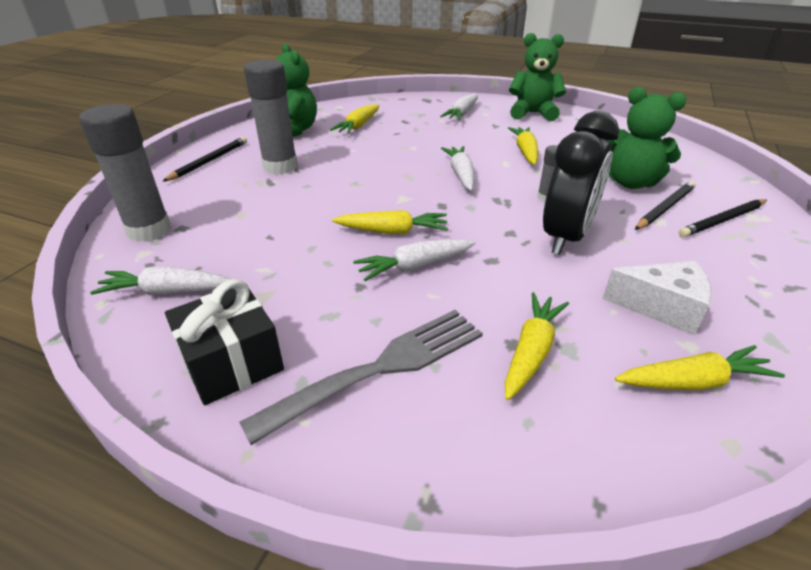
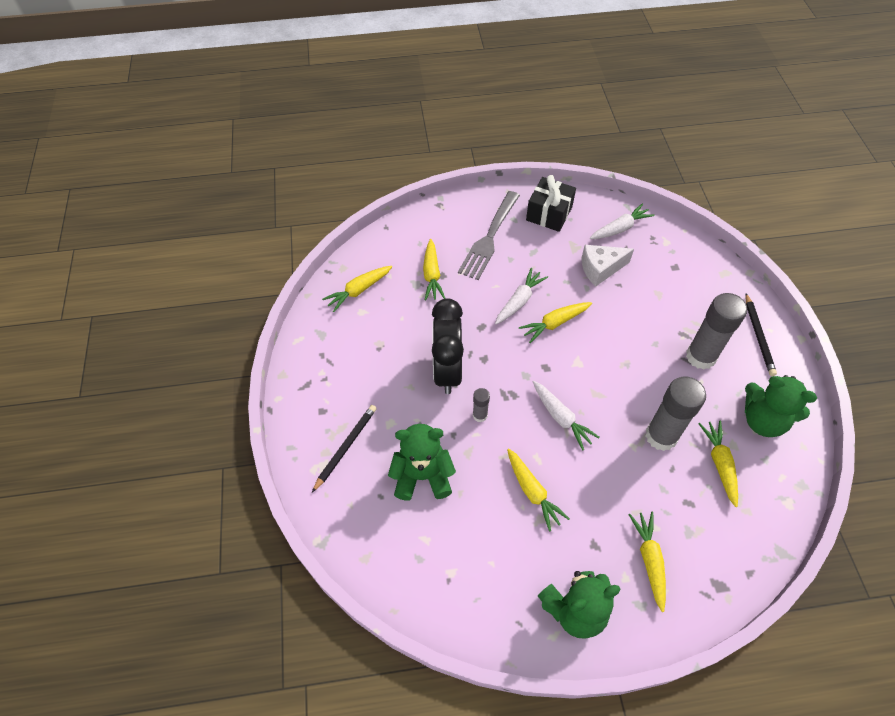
camera: 150 degrees right, 20 degrees up
(149, 230) = (688, 256): grey glue stick -> grey glue stick (661, 436)
(462, 113) = (649, 560): white carrot -> yellow carrot
(662, 307) = (378, 332): white cheese -> white cheese (600, 269)
(664, 208) = (389, 445): black pencil -> none

